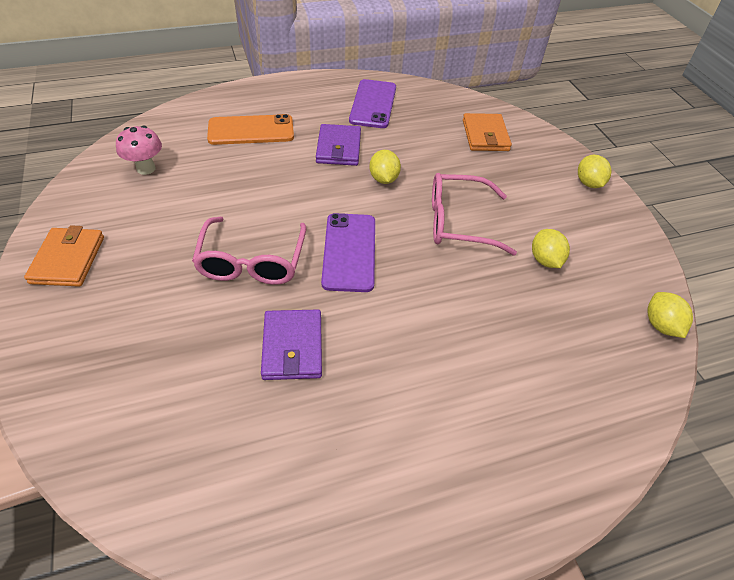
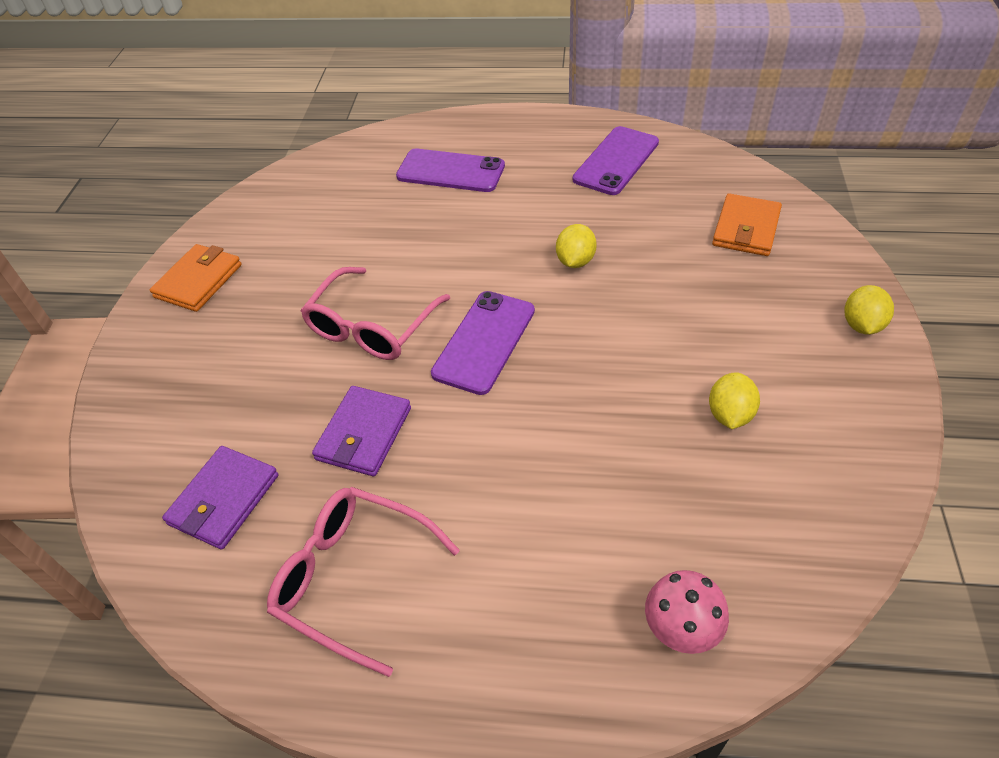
camera: 30 degrees right, 0 degrees up
(146, 168) = (318, 197): pink mushroom -> pink mushroom (680, 631)
(251, 130) = (450, 171): orange phone -> purple phone
(338, 148) = (541, 211): purple wallet -> purple wallet (224, 499)
(458, 222) = (640, 337): pink glasses -> pink glasses (353, 578)
(660, 325) = (847, 547): yellow lemon -> none

